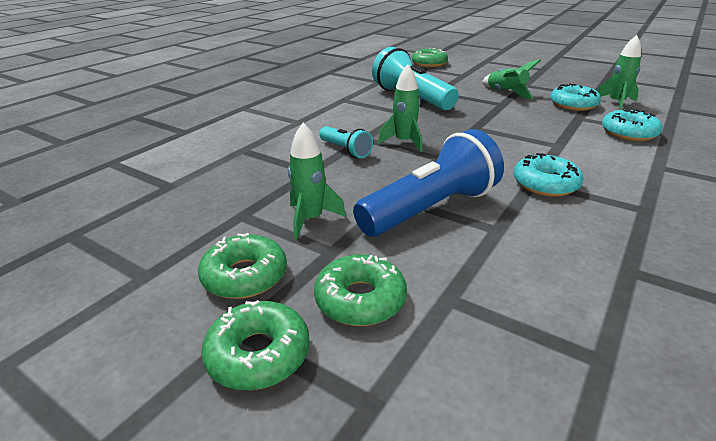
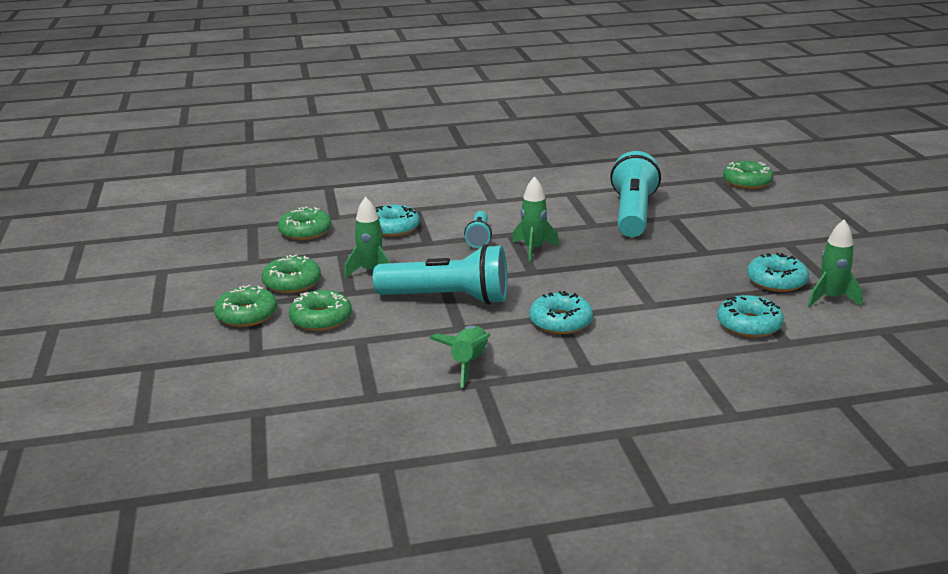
camera: 45 degrees right, 5 degrees down
(159, 213) = (305, 231): none -> green donut
(254, 172) = (393, 228): none -> turquoise donut
(430, 209) = (447, 298): blue flashlight -> turquoise flashlight
(506, 93) = (740, 243): green rocket -> green rocket (468, 363)

